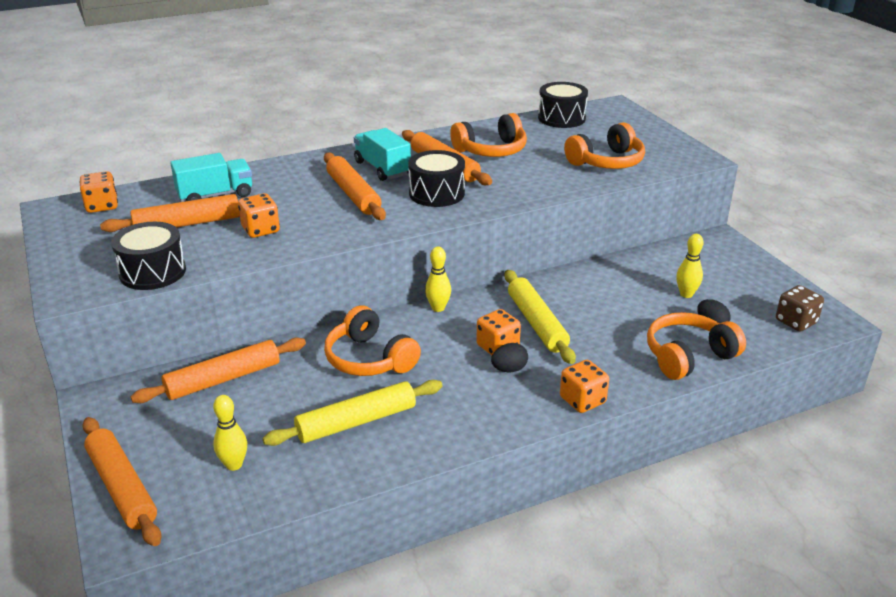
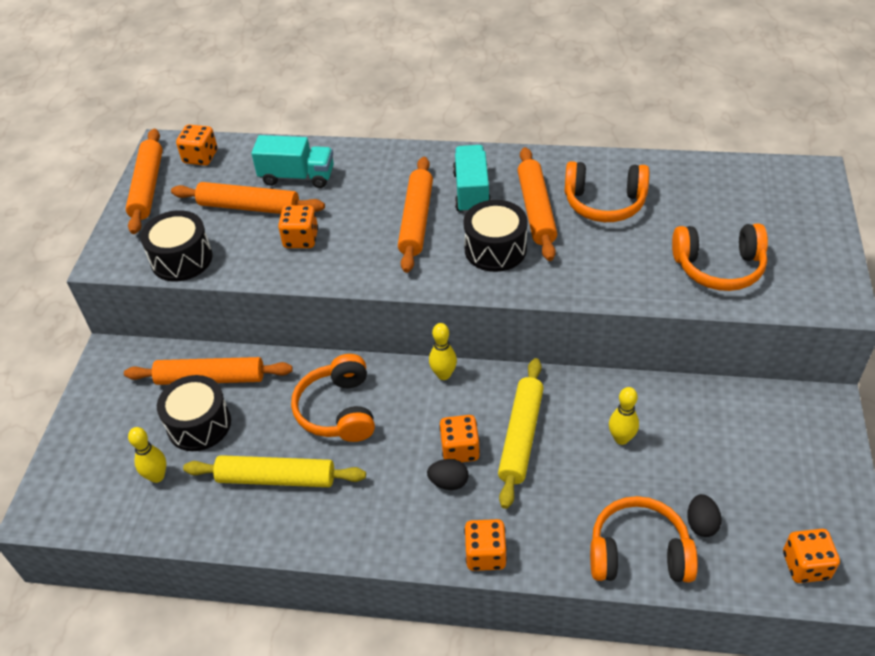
camera: 35 degrees right, 15 degrees up
(122, 487) = (71, 458): orange rolling pin -> orange rolling pin (147, 187)
(561, 118) = (729, 175): black drum -> black drum (199, 424)
(686, 294) = (711, 468): yellow bowling pin -> yellow bowling pin (621, 438)
(796, 322) = (805, 565): brown dice -> orange dice

